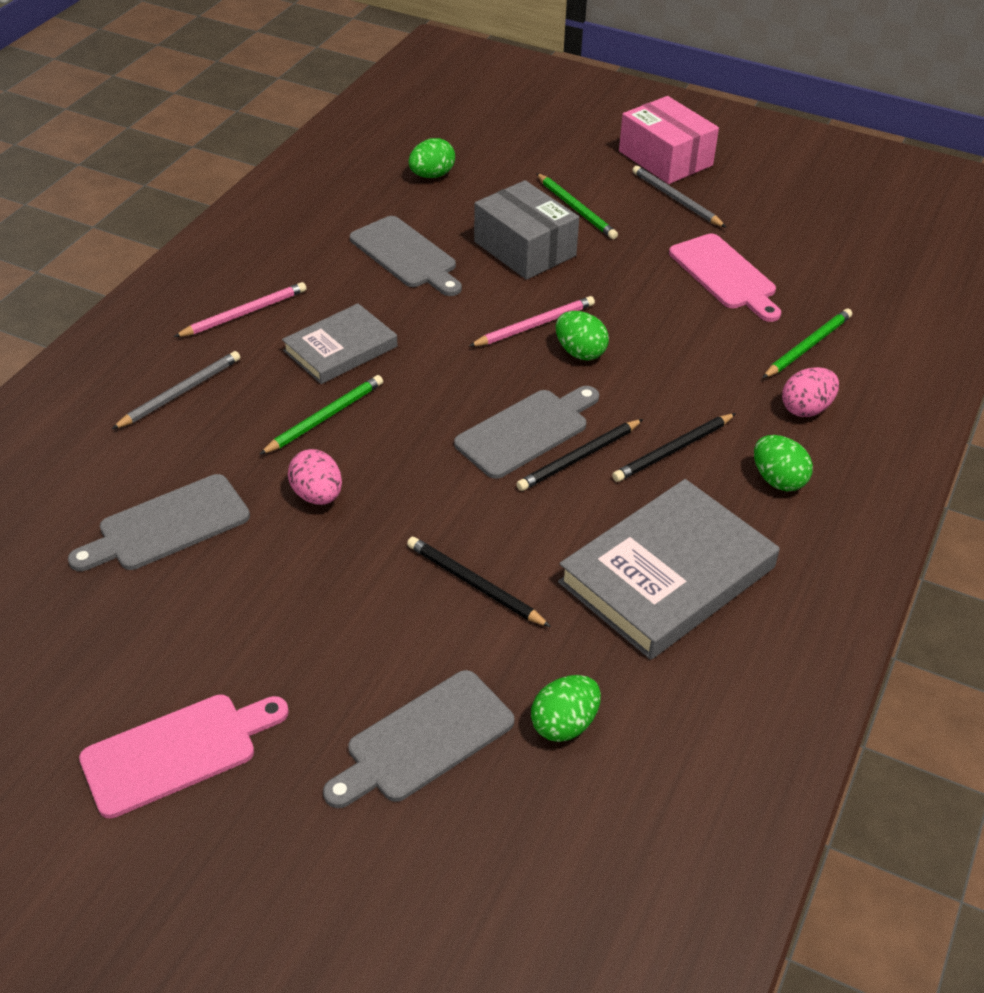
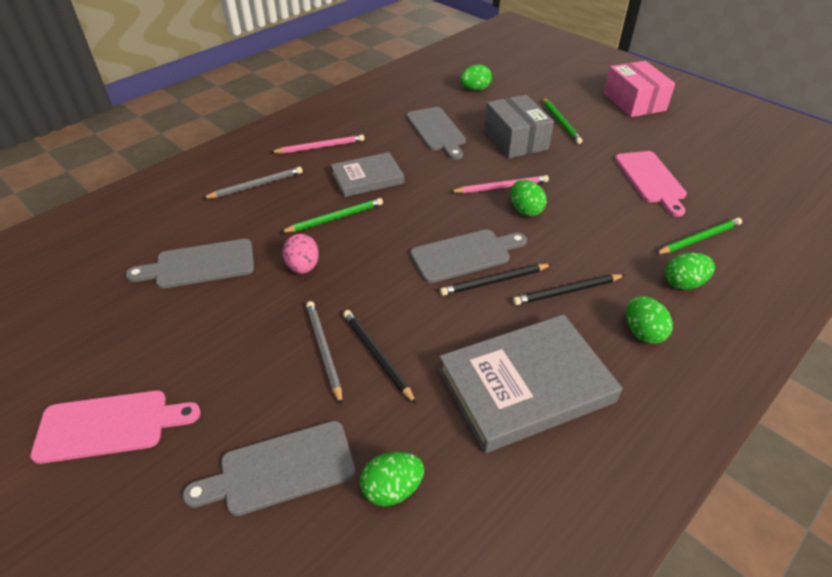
camera: 20 degrees right, 0 degrees up
(676, 200) = (632, 127): grey pencil -> grey pencil (323, 351)
(806, 409) = (683, 283): pink egg -> green egg

